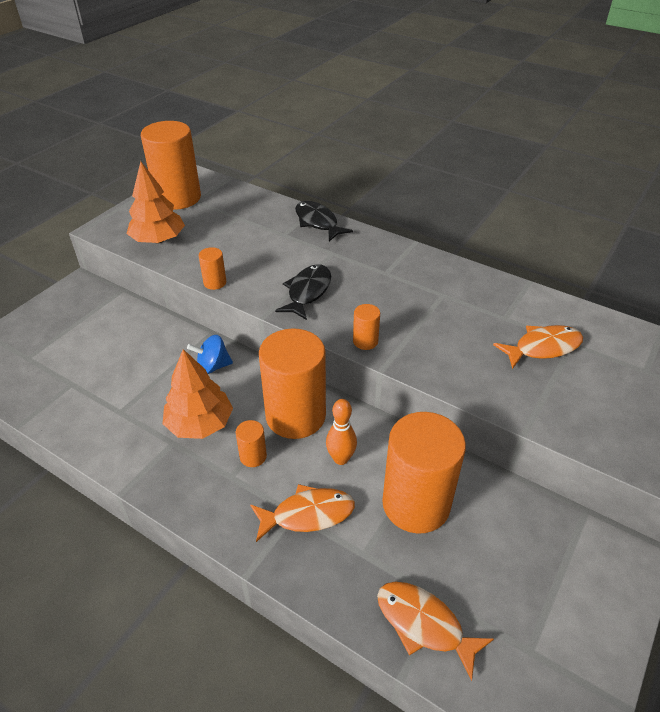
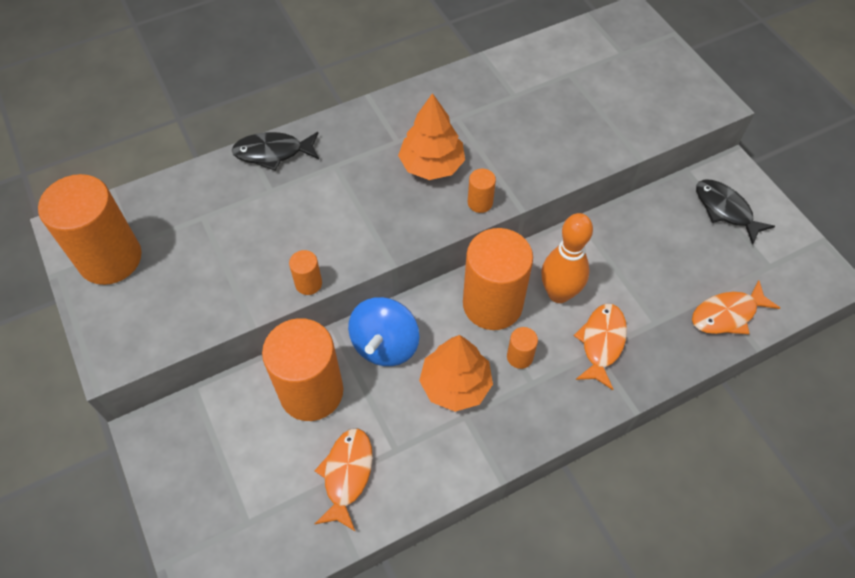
camera: 60 degrees left, 15 degrees up
(158, 240) = (185, 308): orange tree -> orange tree (431, 165)
(213, 366) = (385, 345): blue spinning top -> blue spinning top, size x1.57
(307, 292) = (381, 213): black fish -> black fish (725, 210)
(341, 458) = (559, 293): orange bowling pin -> orange bowling pin, size x1.59
(416, 504) = (629, 266): orange cylinder -> orange cylinder (311, 392)
(543, 347) = (563, 93): orange fish -> orange fish (347, 474)

